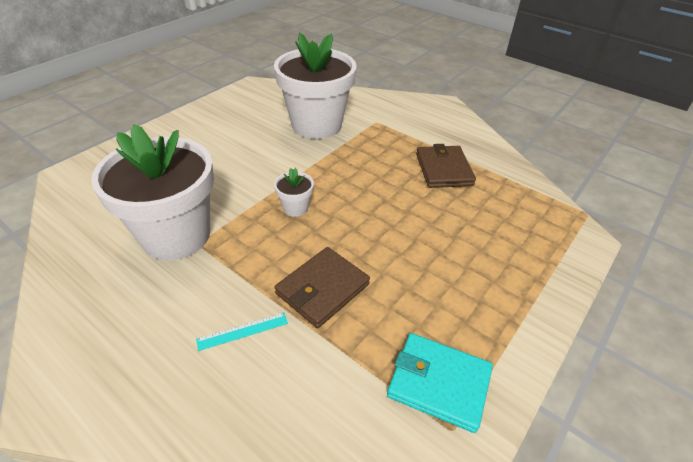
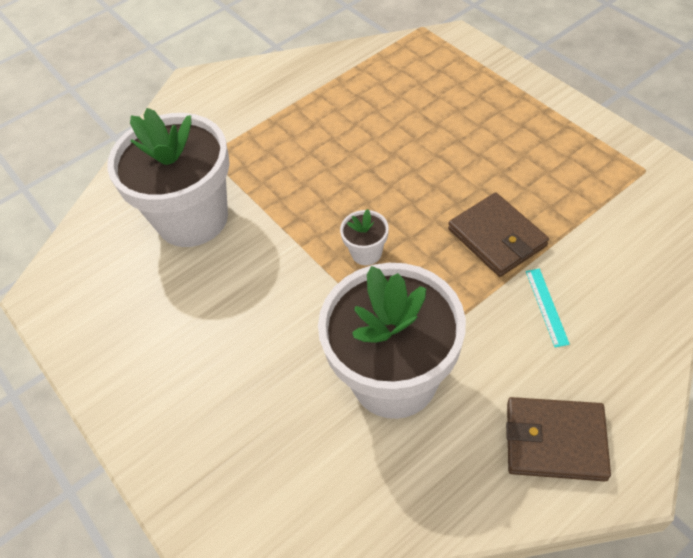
camera: 70 degrees left, 10 degrees up
(439, 383) = (605, 169): turquoise wallet -> none
(443, 169) = (328, 111): brown wallet -> brown wallet (555, 441)

